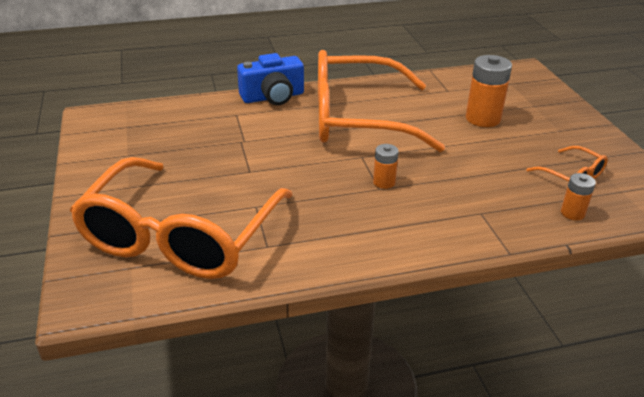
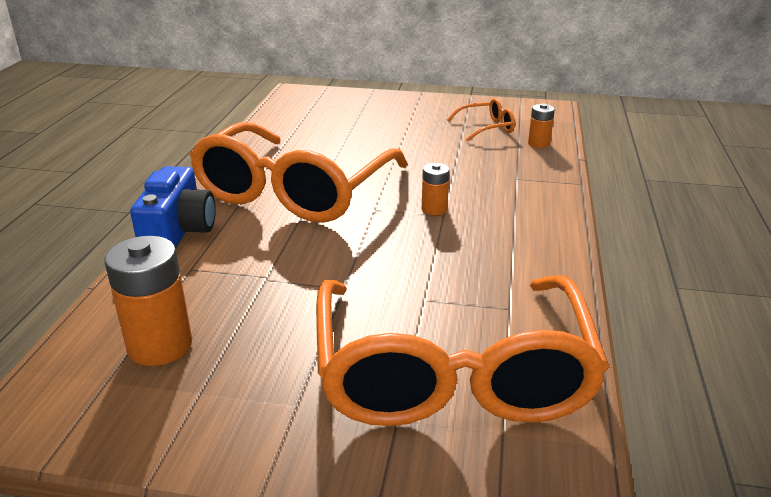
camera: 65 degrees left, 5 degrees down
(182, 234) = (451, 371): orange glasses -> orange glasses turned 45 degrees clockwise
(483, 118) = (363, 133): orange battery -> orange battery (160, 346)

